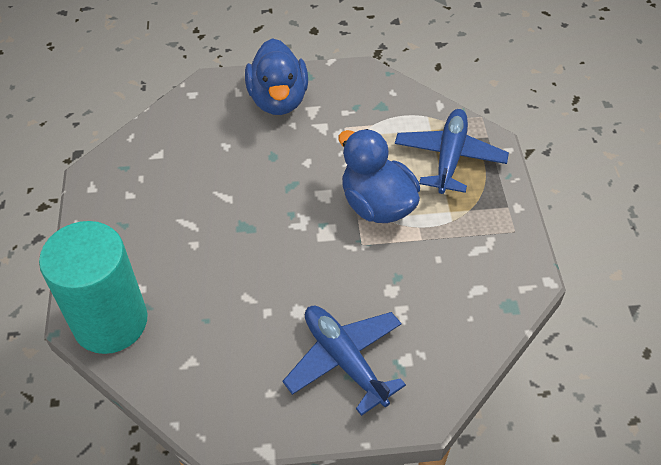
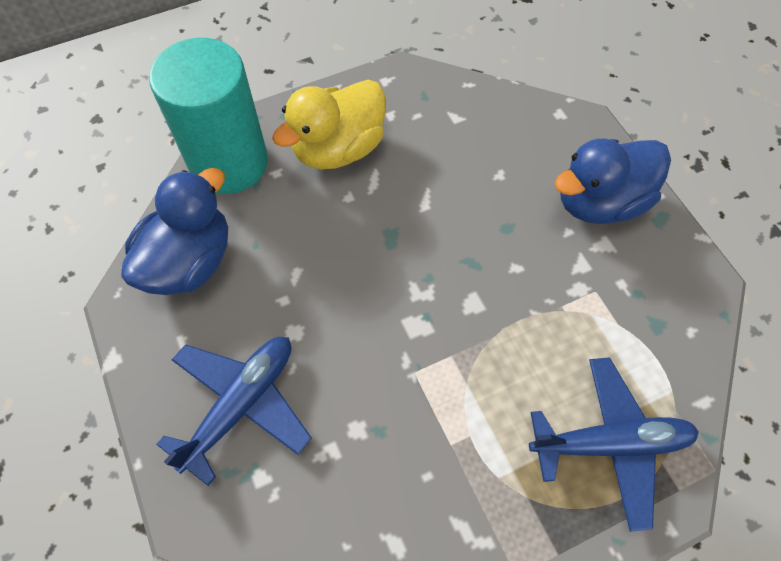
camera: 70 degrees right, 10 degrees up
(143, 238) = (338, 149): none -> yellow duck
(377, 205) = (484, 371): blue duck -> blue duck (189, 262)

